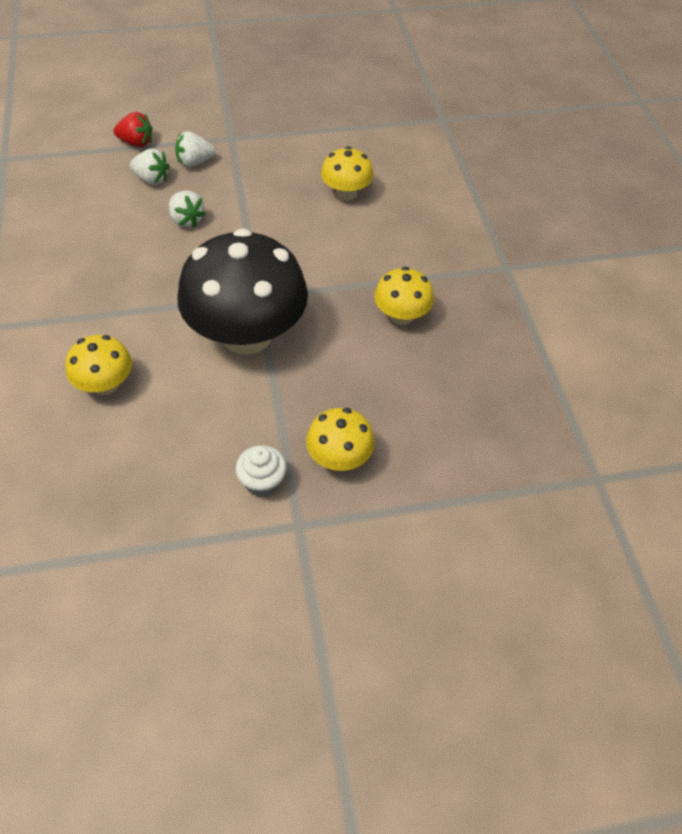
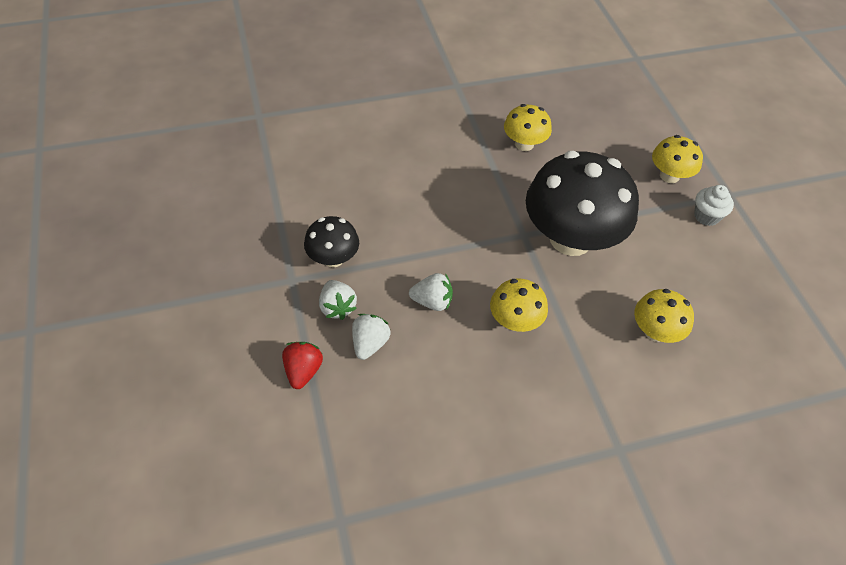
camera: 95 degrees left, 0 degrees up
(186, 220) = (432, 301): white strawberry -> white strawberry turned 45 degrees clockwise
(250, 161) = (333, 258): none -> black mushroom
(346, 193) = (377, 181): yellow mushroom -> yellow mushroom (515, 321)

